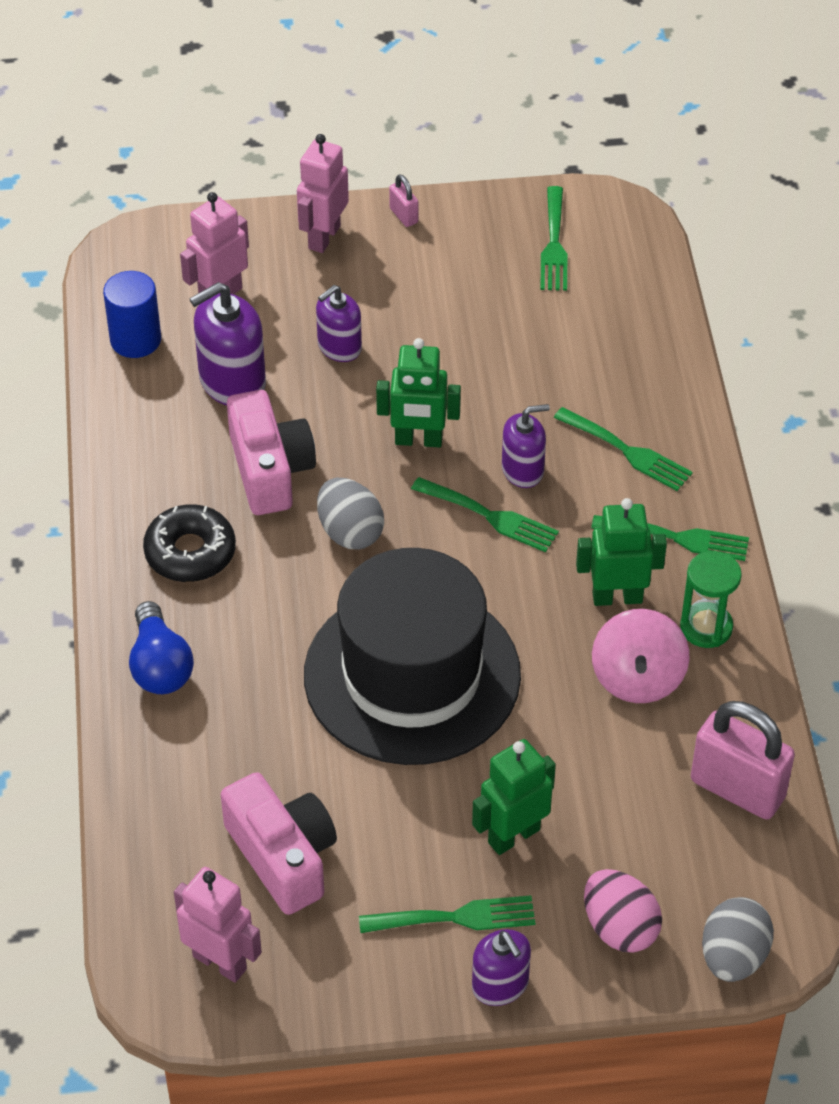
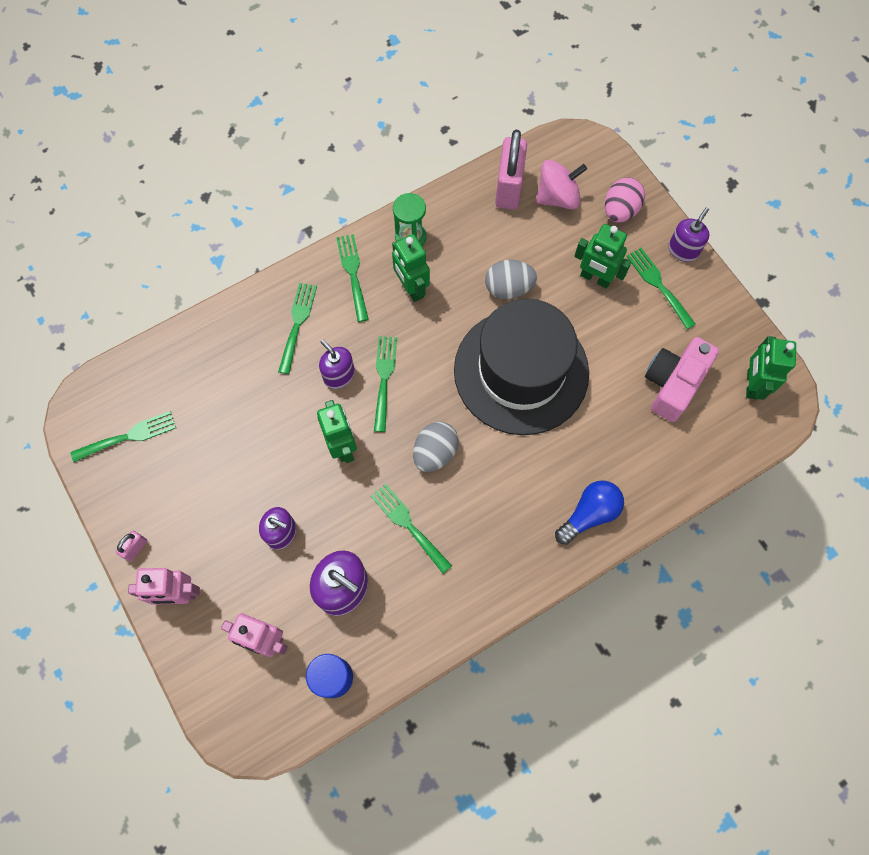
camera: 115 degrees left, 20 degrees up
(190, 552) = (497, 541): black donut -> none
(220, 962) = (751, 384): pink robot -> green robot
(270, 470) = (408, 525): pink camera -> green fork
(637, 678) = (462, 258): pink spinning top -> pink spinning top (557, 197)
(733, 957) = (606, 158): grey egg -> grey egg (508, 288)

